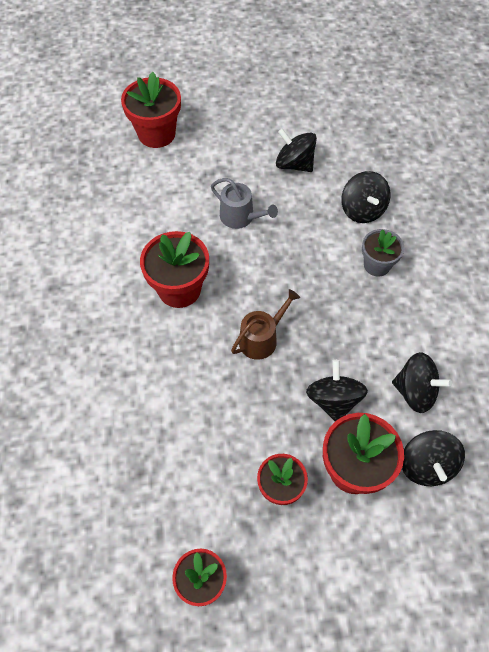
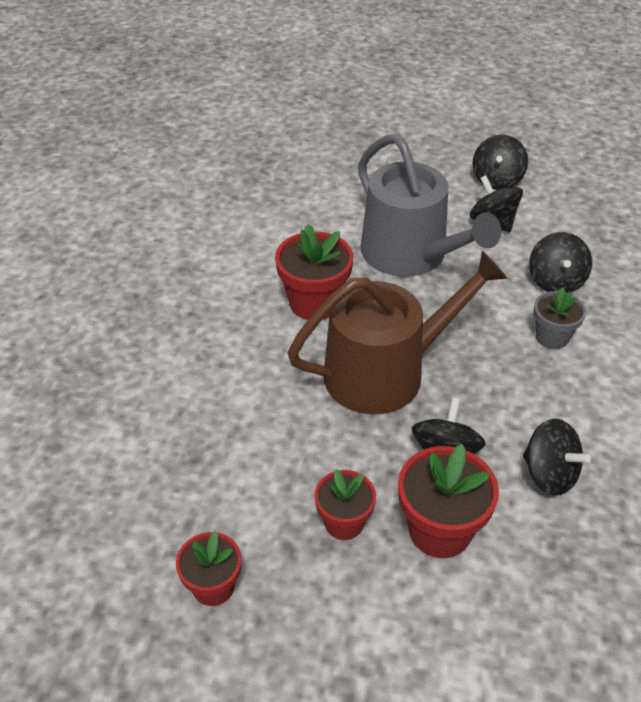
camera: 20 degrees right, 15 degrees down
(156, 134) = (352, 163): red flower pot -> none
(240, 217) = (410, 255): grey watering can -> grey watering can, size x2.16
(261, 339) = (385, 372): brown watering can -> brown watering can, size x2.16
(426, 465) = (533, 554): black spinning top -> black spinning top (497, 180)

